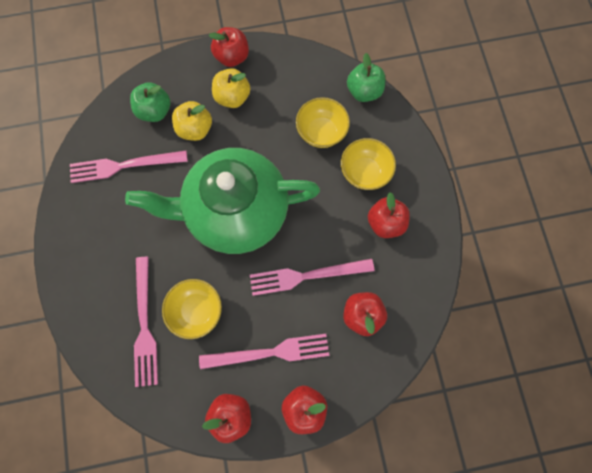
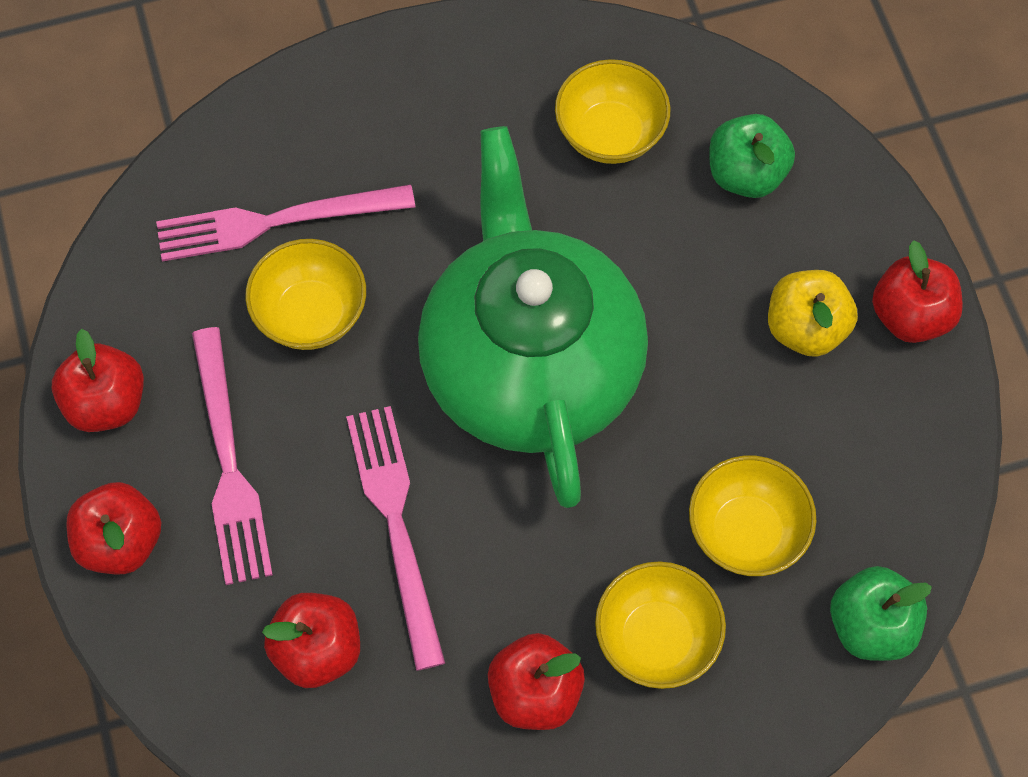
camera: 85 degrees right, 10 degrees down
(124, 165) = (610, 134): pink fork -> yellow bowl
(195, 129) = (714, 260): yellow apple -> none

